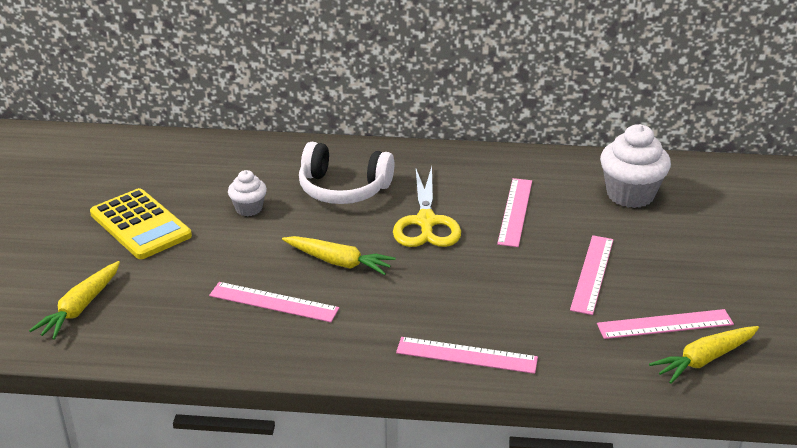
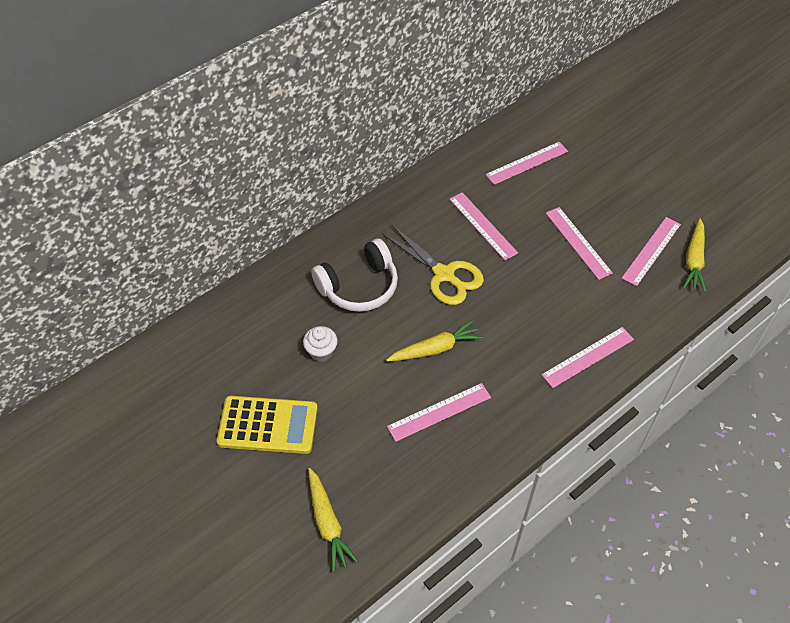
camera: 45 degrees left, 20 degrees up
(630, 194) = (527, 163): white cupcake -> pink ruler

